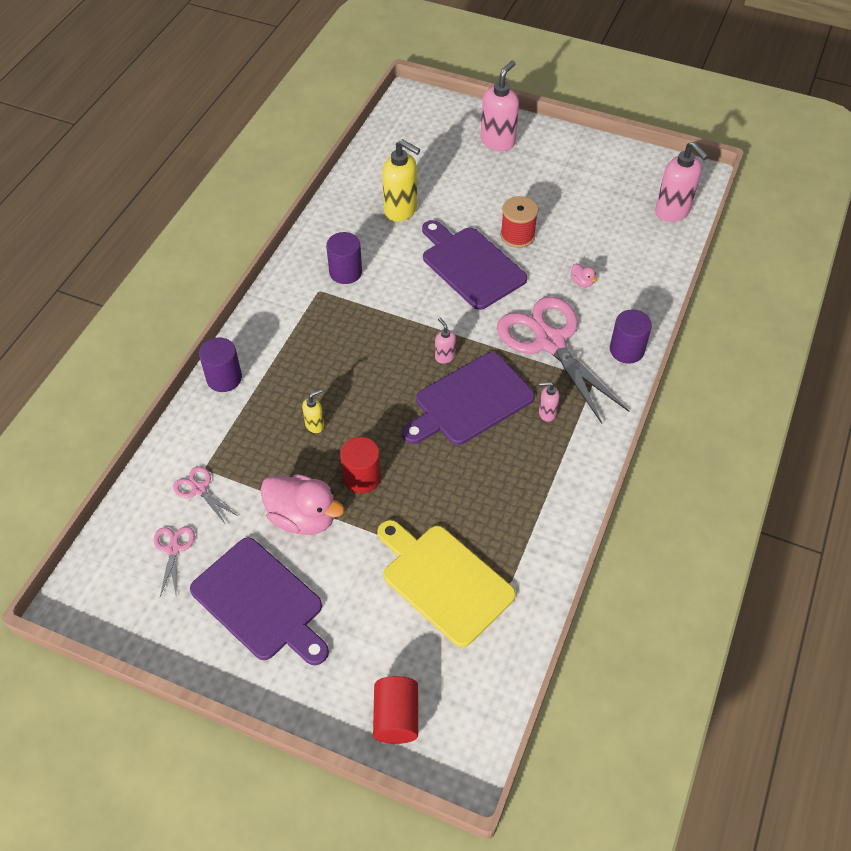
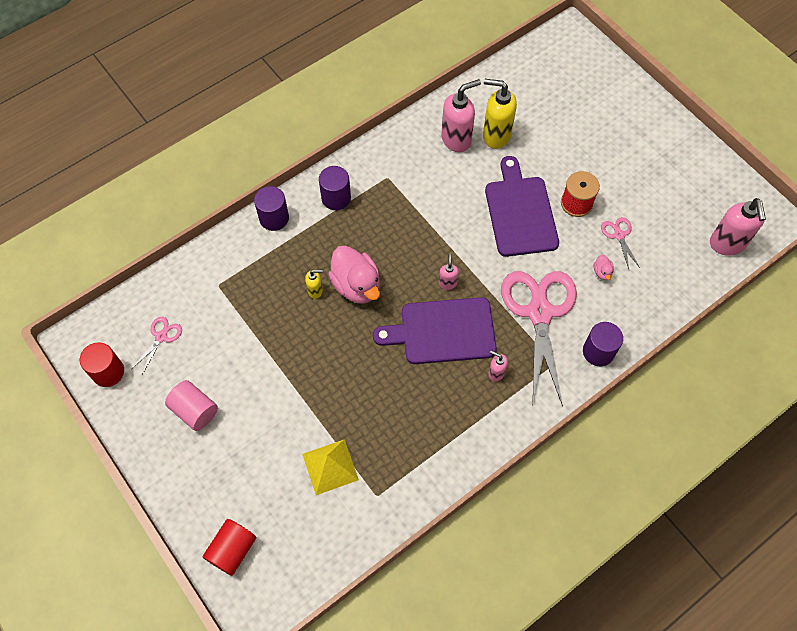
camera: 30 degrees right, 10 degrees up
(199, 489) = (205, 299): pink scissors -> pink scissors (619, 235)
(261, 602) = (195, 410): purple cutting board -> pink cylinder
(303, 517) = (262, 361): pink duck -> pink duck (356, 285)
(345, 272) = (417, 171): purple cylinder -> purple cylinder (336, 198)
(362, 478) = (323, 352): red cylinder -> red cylinder (108, 372)
(401, 210) = (496, 135): yellow soap dispenser -> yellow soap dispenser turned 135 degrees clockwise
(444, 581) = (330, 466): yellow cutting board -> yellow pyramid
(498, 141) = (618, 107): pink soap dispenser -> pink soap dispenser (456, 139)

